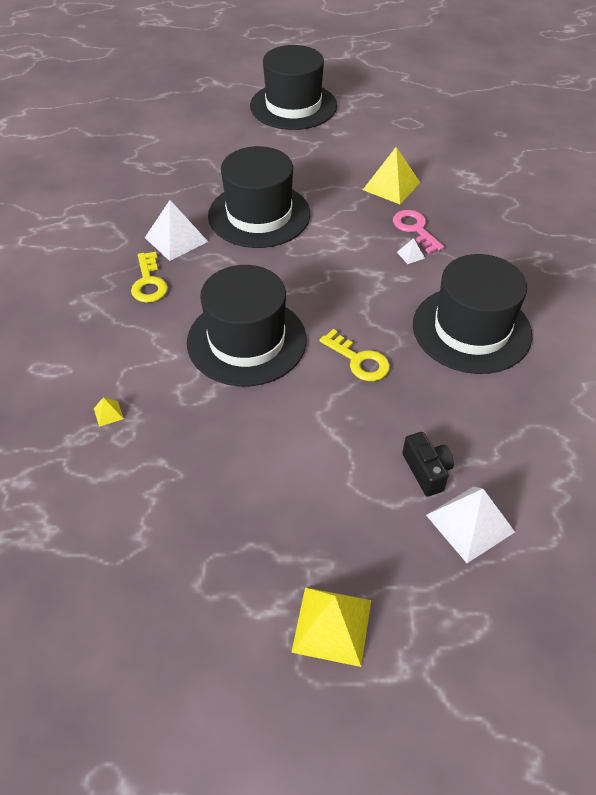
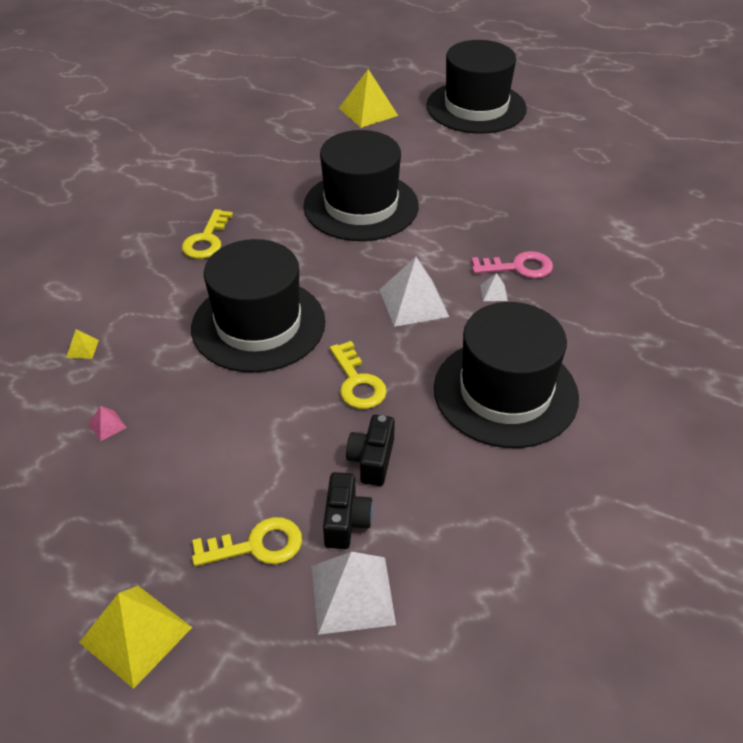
camera: 25 degrees right, 5 degrees down
(176, 239) = (262, 206): white pyramid -> white pyramid (413, 303)
(181, 470) = (107, 425): none -> pink pyramid
(374, 517) = (257, 545): none -> yellow key
(391, 186) = (524, 215): yellow pyramid -> yellow pyramid (368, 111)
(412, 417) = (372, 460): none -> black camera
(415, 229) = (518, 267): pink key -> pink key turned 90 degrees clockwise

